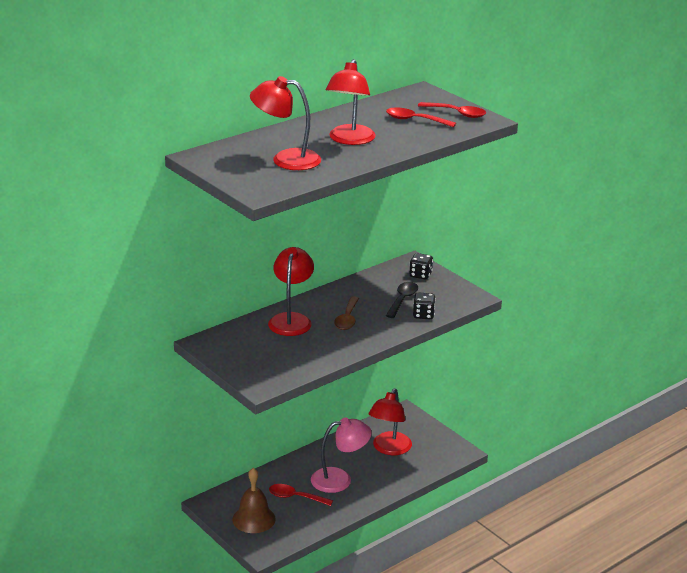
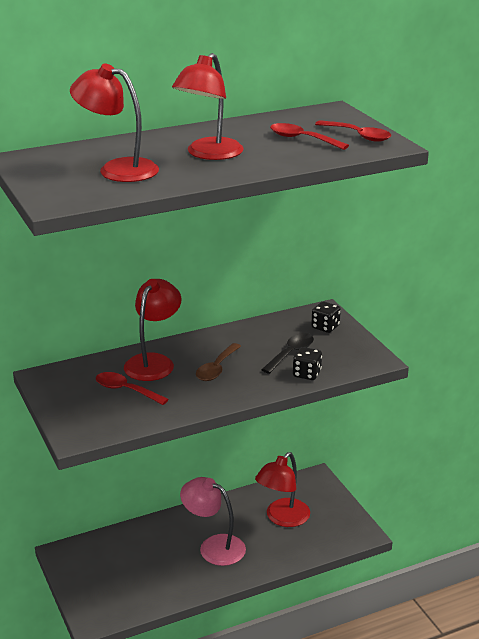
camera: 15 degrees right, 0 degrees up
(254, 519) = (101, 579): brown bell -> none
(295, 497) = (157, 560): red spoon -> red spoon (126, 390)
(340, 479) = (214, 546): pink lamp -> pink lamp turned 150 degrees counterclockwise

